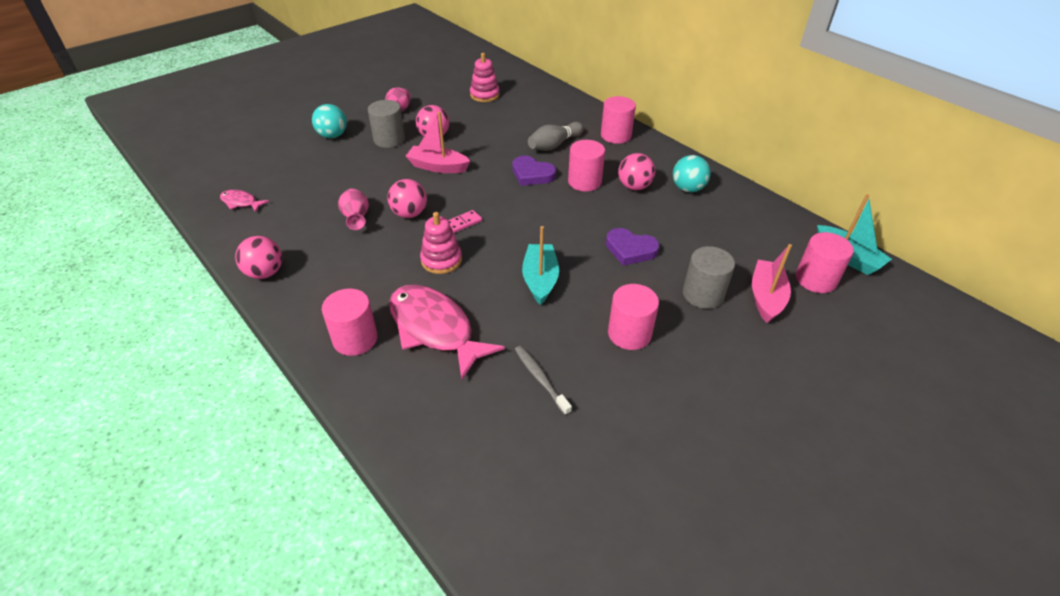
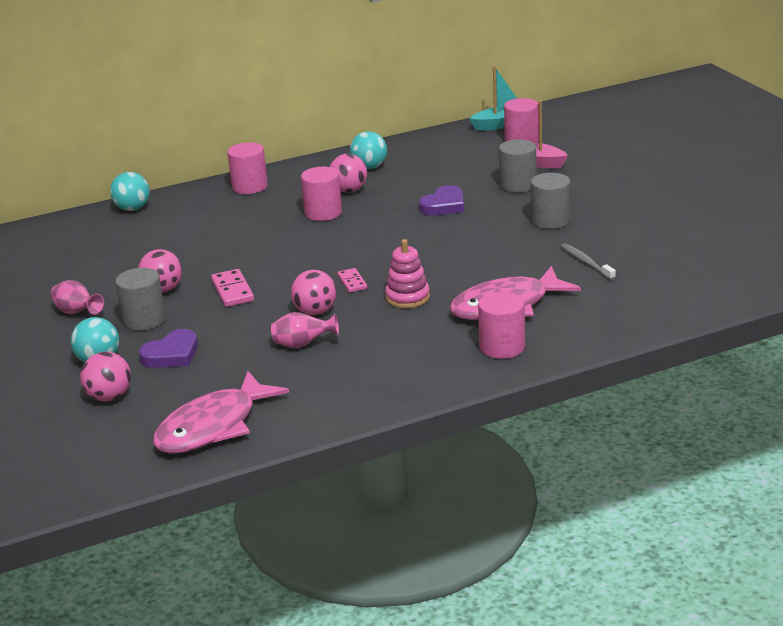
camera: 70 degrees left, 15 degrees down
(241, 202) = (213, 426): pink fish -> pink fish, size x2.17
(265, 273) = (371, 402): pink ball -> pink ball (109, 397)
(437, 167) = (233, 291): pink boat -> pink domino
(484, 95) = (89, 251): pink stacking toy -> none
(532, 174) = (289, 238): purple heart -> purple heart (172, 354)
(540, 279) = (463, 250): turquoise boat -> none
(540, 379) = (586, 262): grey toothbrush -> grey toothbrush turned 75 degrees clockwise
(554, 145) = (241, 220): grey bowling pin -> none
(555, 95) = (133, 208): none -> turquoise ball
(629, 334) = (550, 220): pink cylinder -> grey cylinder

